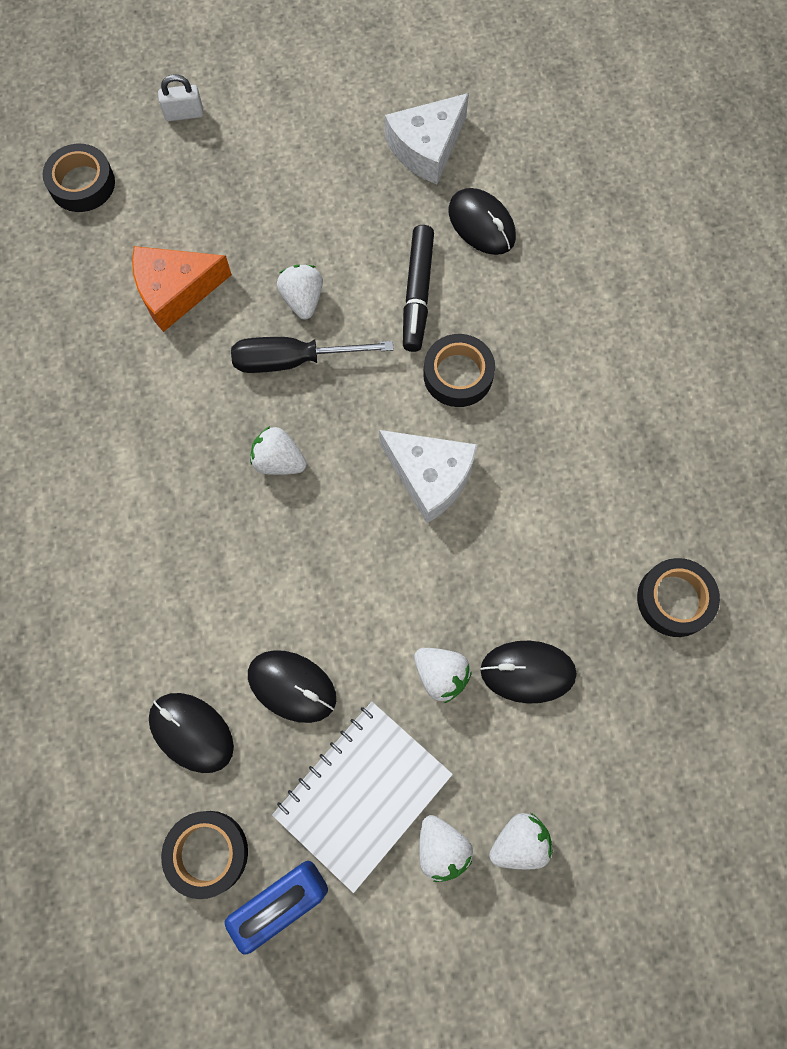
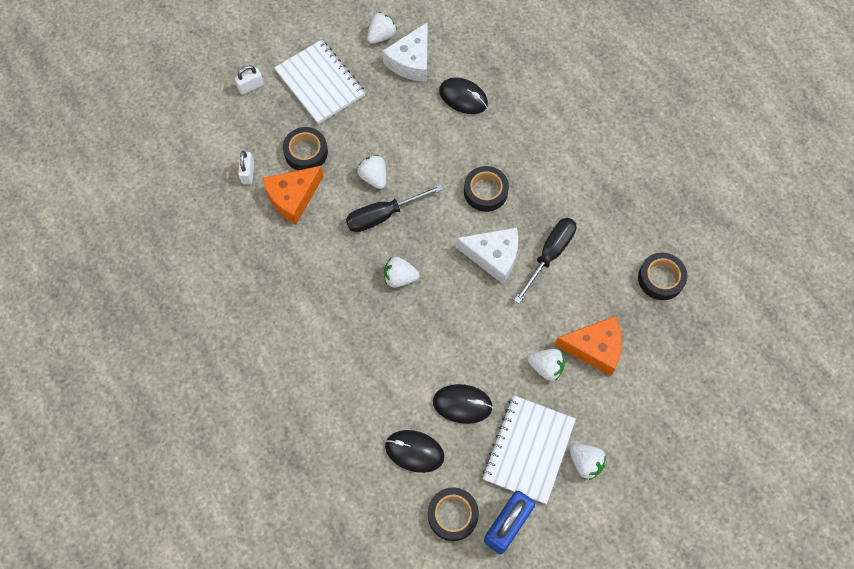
camera: 20 degrees left, 5 degrees down
(82, 184) = (204, 150): black tape -> black tape (306, 152)
(128, 235) = (248, 173): none -> white padlock
(283, 139) = (320, 83): none -> white notebook
(417, 294) = (441, 151): black marker -> none
(516, 503) = (549, 255): none -> black screwdriver
(519, 842) = (627, 443): white strawberry -> white strawberry (381, 36)
(527, 672) = (594, 348): black mouse -> orange cheese

